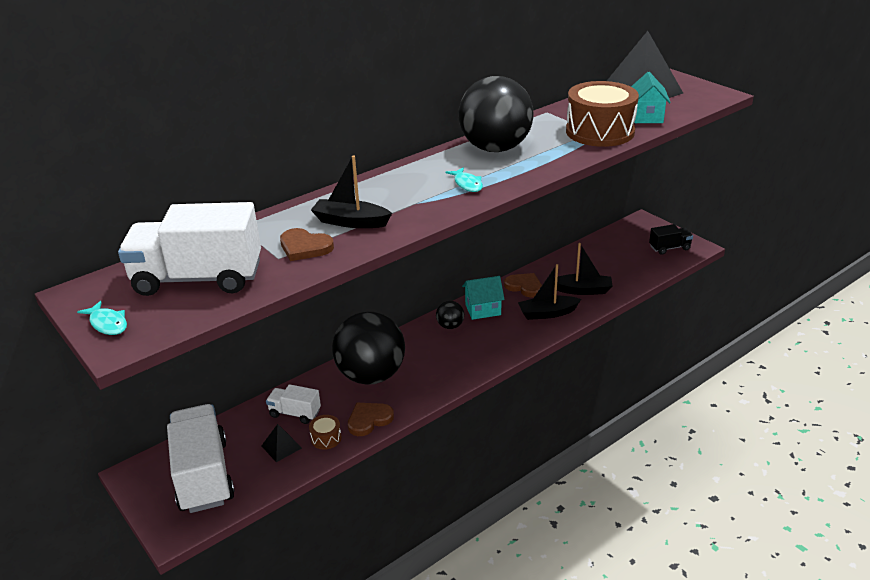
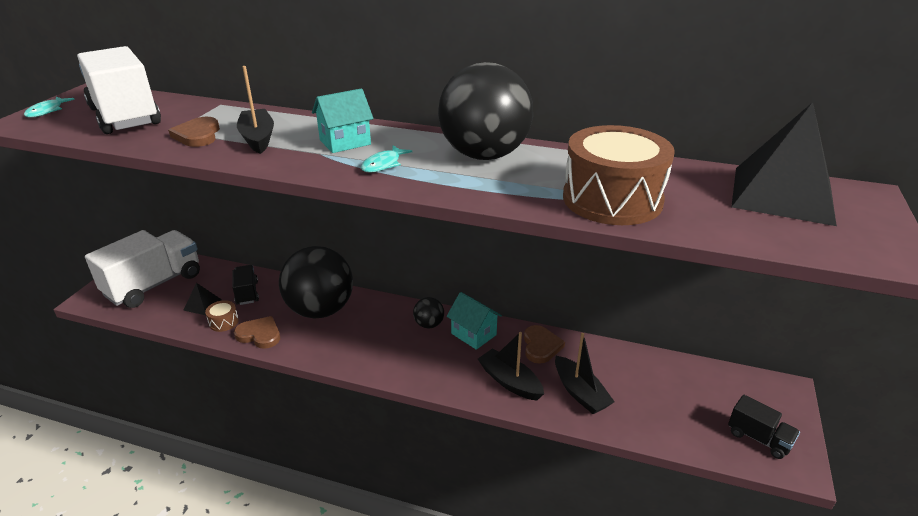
camera: 55 degrees right, 0 degrees up
(295, 413) = (247, 293): white truck -> black truck
(646, 117) = (708, 218): turquoise house -> turquoise house (345, 142)

